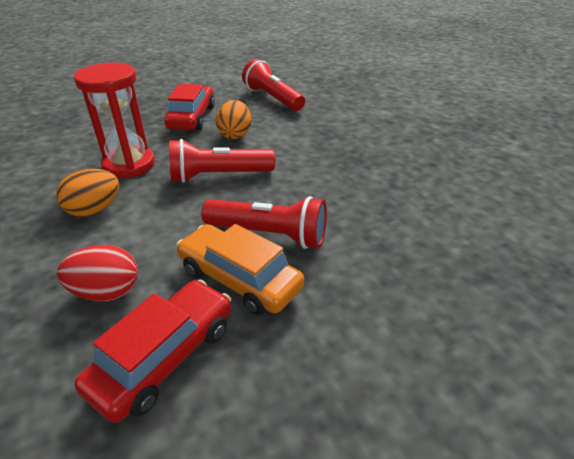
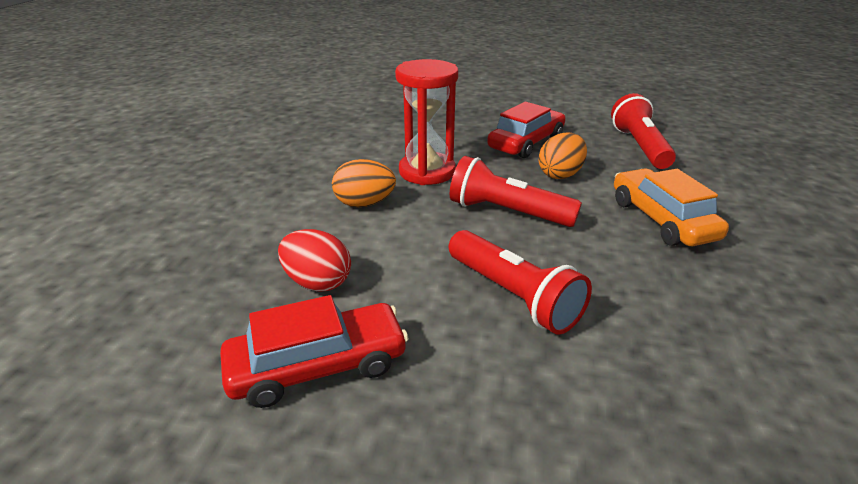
camera: 35 degrees right, 5 degrees down
(239, 279) = (444, 327): orange car -> orange car (661, 219)

